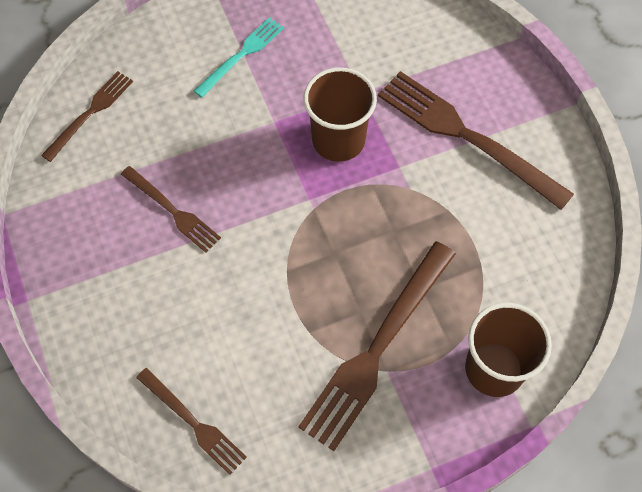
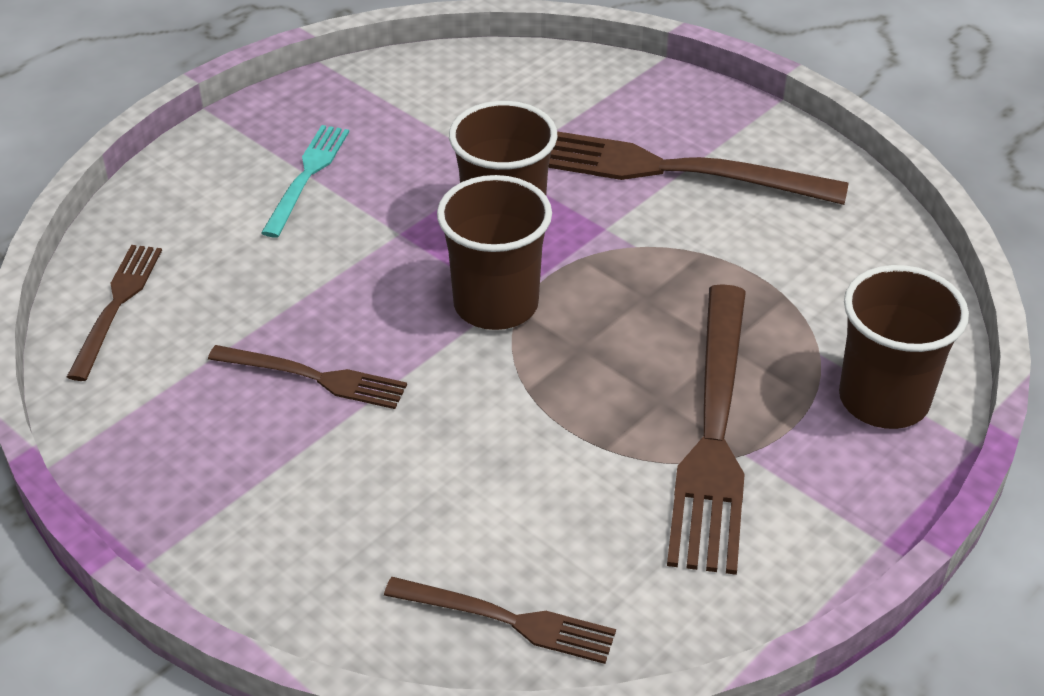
camera: 25 degrees left, 20 degrees down
(302, 199) = (496, 304): none -> brown cup

